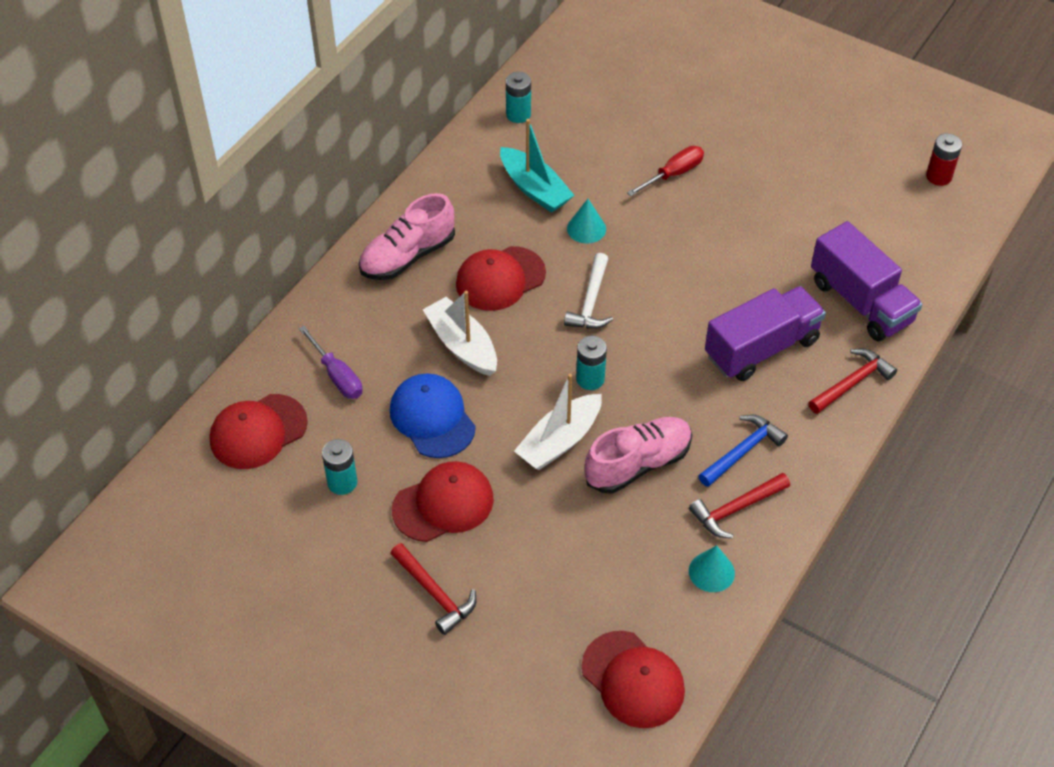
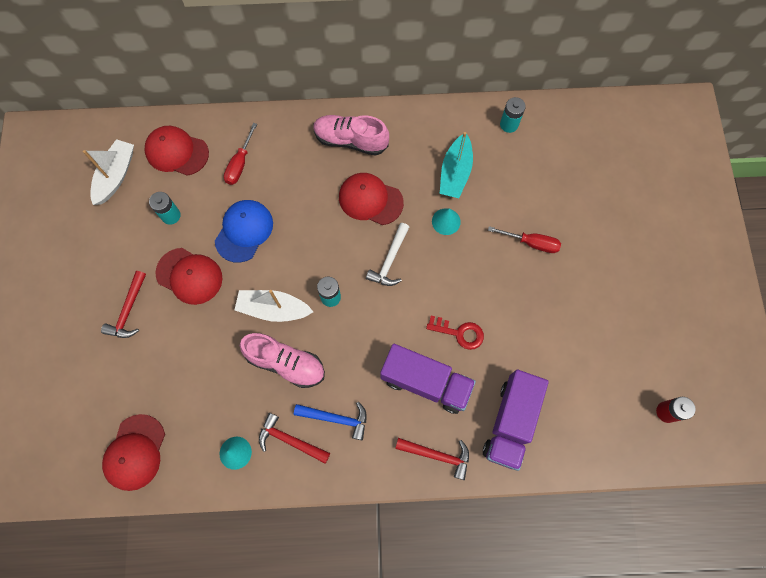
camera: 55 degrees right, 20 degrees up
(337, 375) = (240, 164): purple screwdriver -> red screwdriver
(462, 345) = (306, 212): white boat -> white boat (116, 176)
(591, 302) = (390, 260): white hammer -> white hammer turned 45 degrees counterclockwise
(727, 289) = (459, 333): none -> red key

